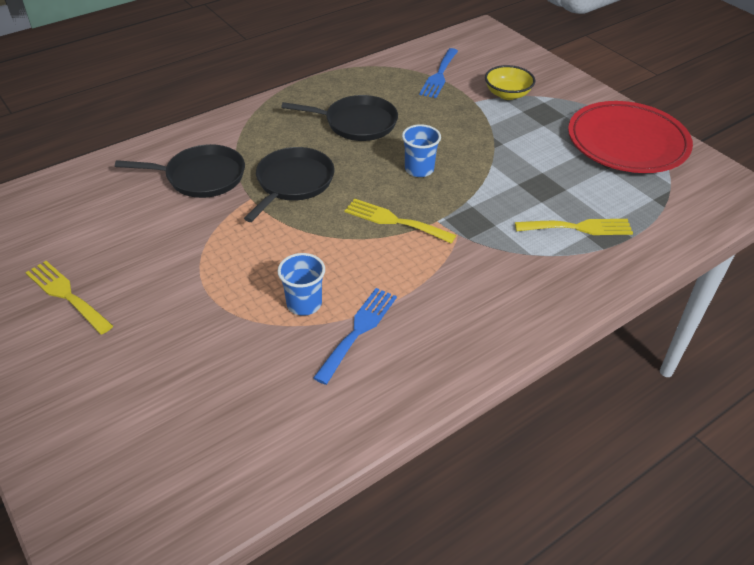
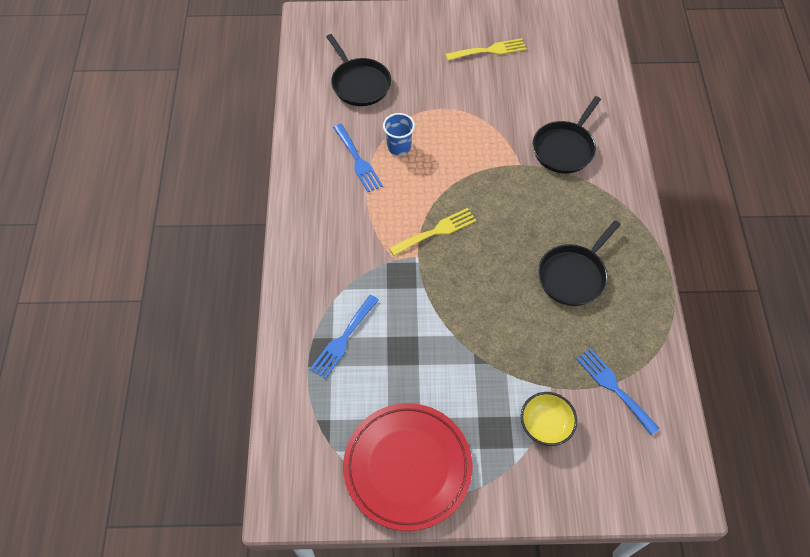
camera: 125 degrees right, 15 degrees up
(293, 182) = (521, 196): black pan -> black pan (359, 83)
(419, 169) = (482, 281): blue cup -> none
(579, 227) = (343, 339): yellow fork -> blue fork

